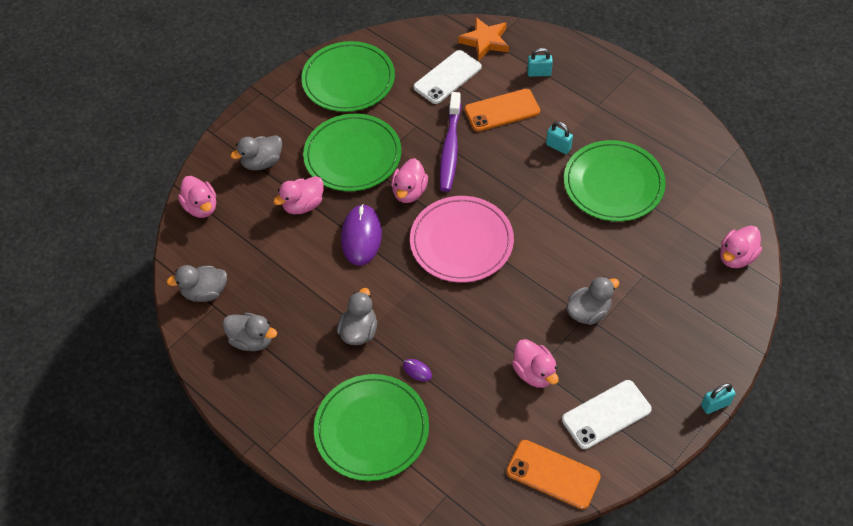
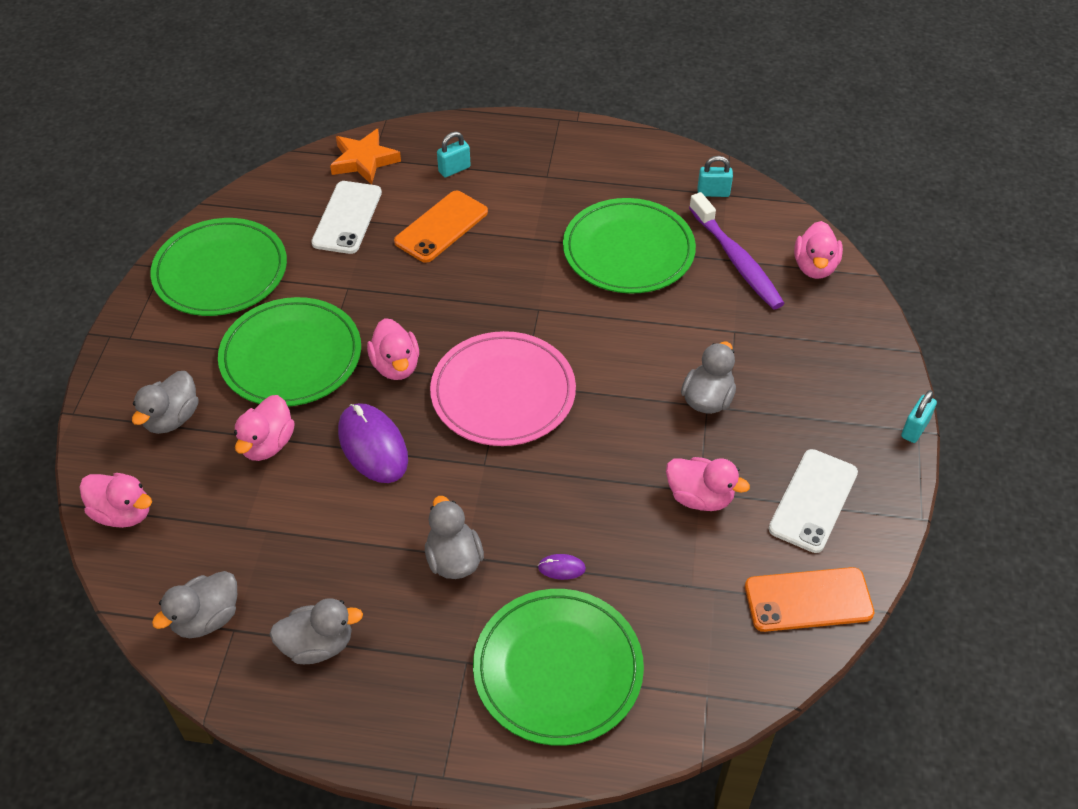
camera: 35 degrees left, 5 degrees down
(450, 148) = (410, 294): purple toothbrush -> purple toothbrush (736, 260)
(558, 147) = (537, 238): turquoise padlock -> turquoise padlock (713, 193)

